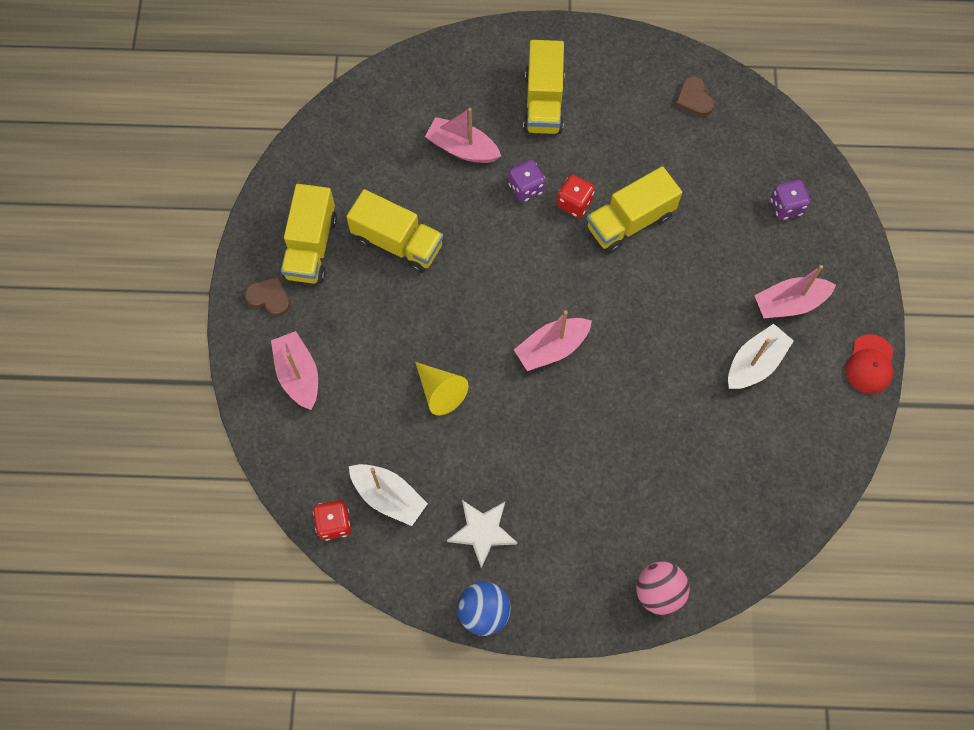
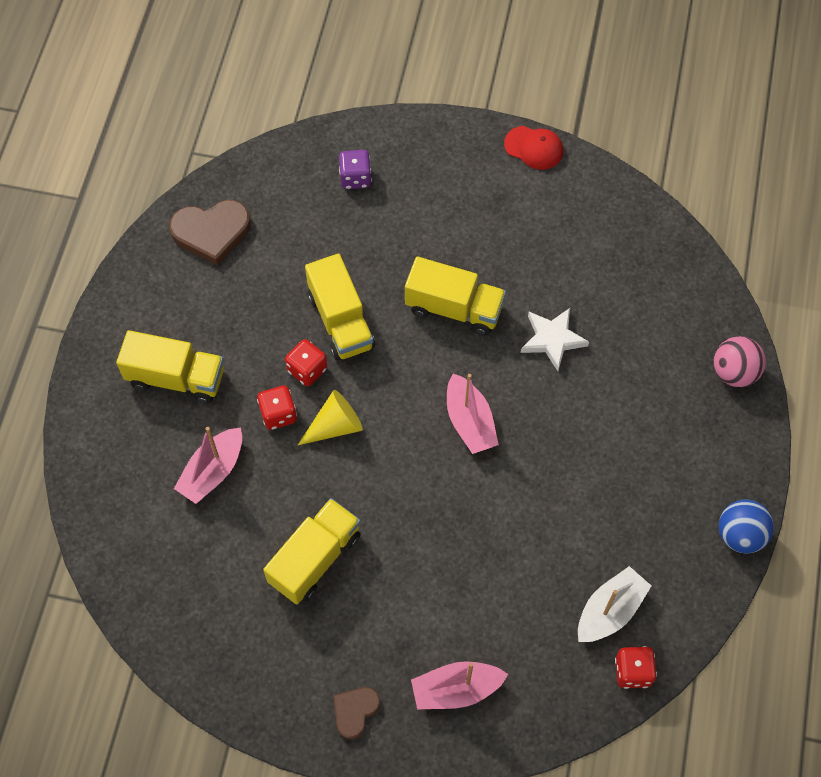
camera: 80 degrees left, 5 degrees down
(311, 246) = (299, 655): yellow truck -> yellow truck (454, 308)
(440, 391) = (500, 540): yellow cone -> yellow cone (335, 426)
(482, 532) = (658, 522): white star -> white star (552, 339)
(526, 188) = (278, 414): purple dice -> red dice
(694, 99) = (211, 232): brown heart -> brown heart, size x1.70
(755, 363) = (517, 242): white boat -> none
(789, 303) = (459, 198): pink boat -> none

